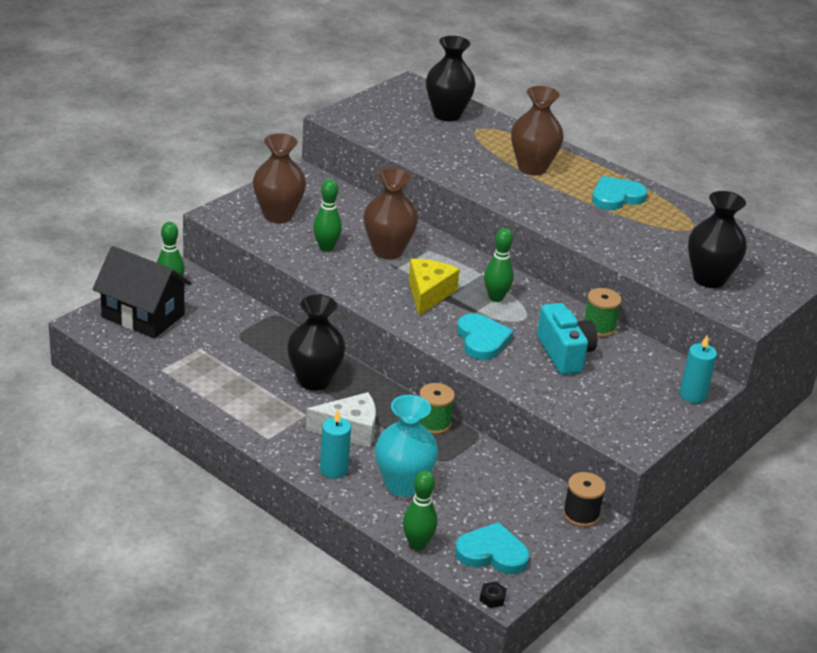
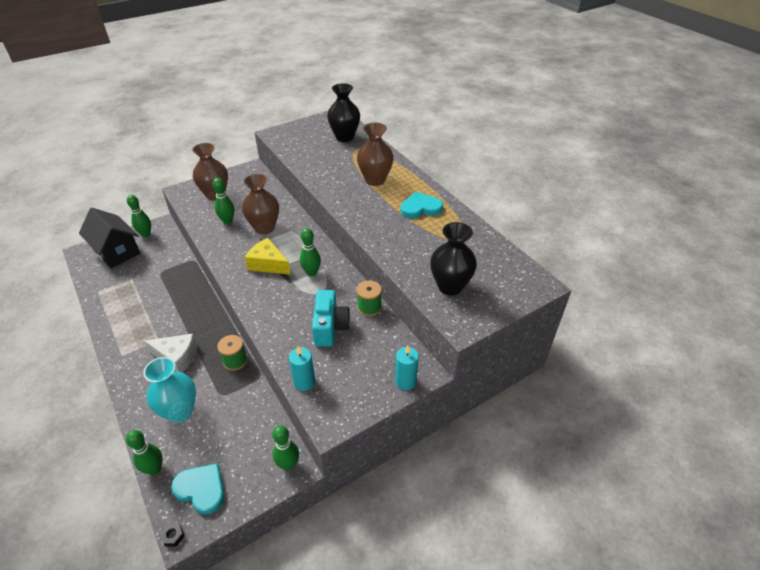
camera: 20 degrees right, 10 degrees up
(314, 380) = (182, 313): black vase -> none
(333, 469) = (144, 389): turquoise candle -> turquoise candle (304, 382)
(428, 294) = (268, 264): yellow cheese -> yellow cheese turned 90 degrees counterclockwise
(482, 340) = (279, 306): turquoise heart -> none
(581, 515) = (288, 464): black spool -> green bowling pin

